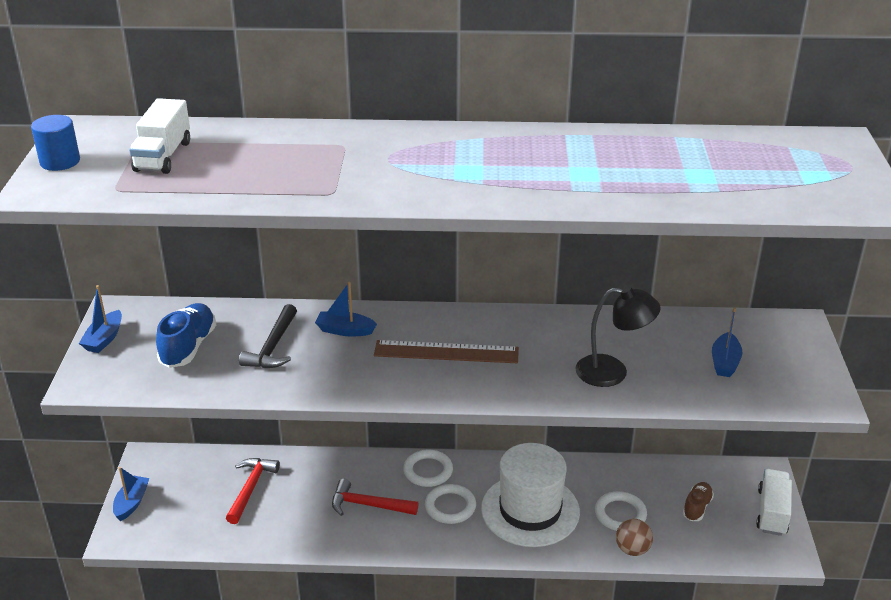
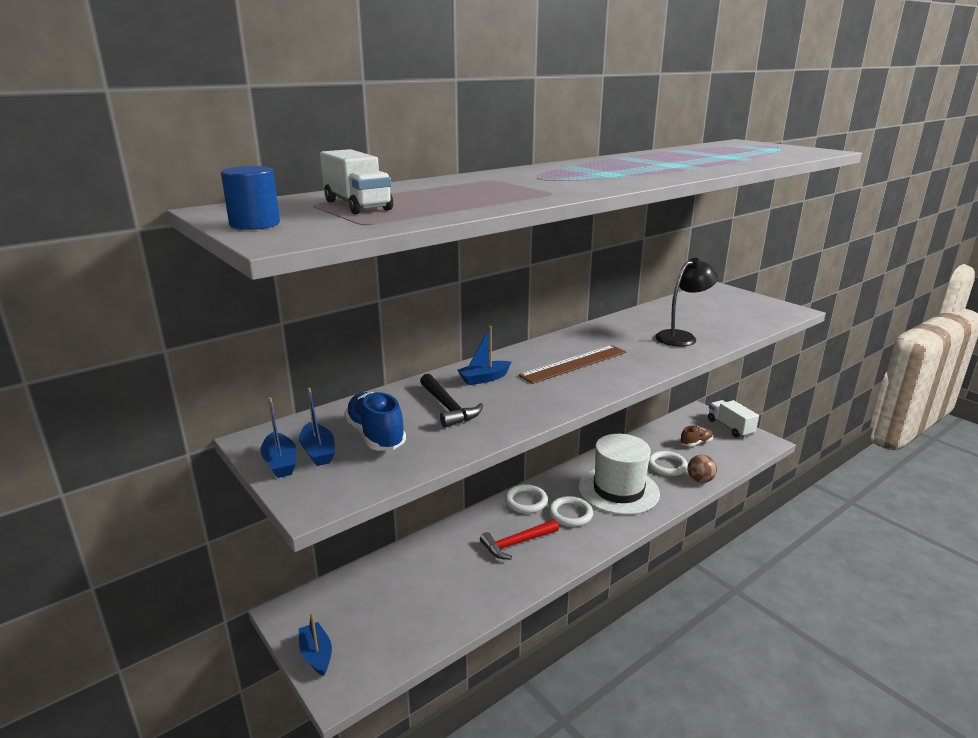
camera: 40 degrees left, 10 degrees down
(250, 488) = (412, 582): red hammer -> none
(697, 507) = (696, 443): brown shoe -> brown shoe turned 75 degrees clockwise
(724, 362) = (721, 313): blue boat -> blue boat (318, 452)

